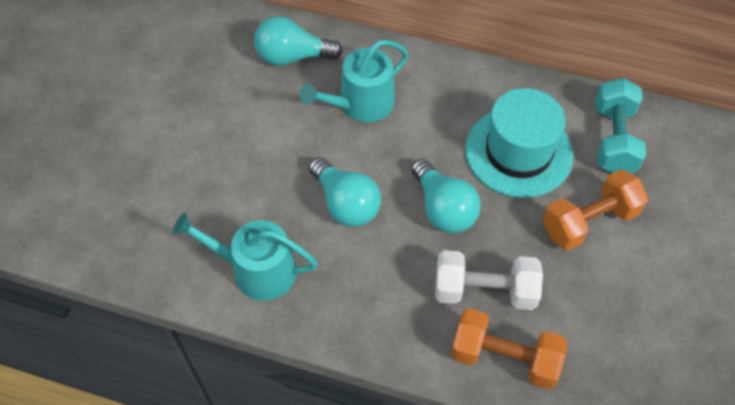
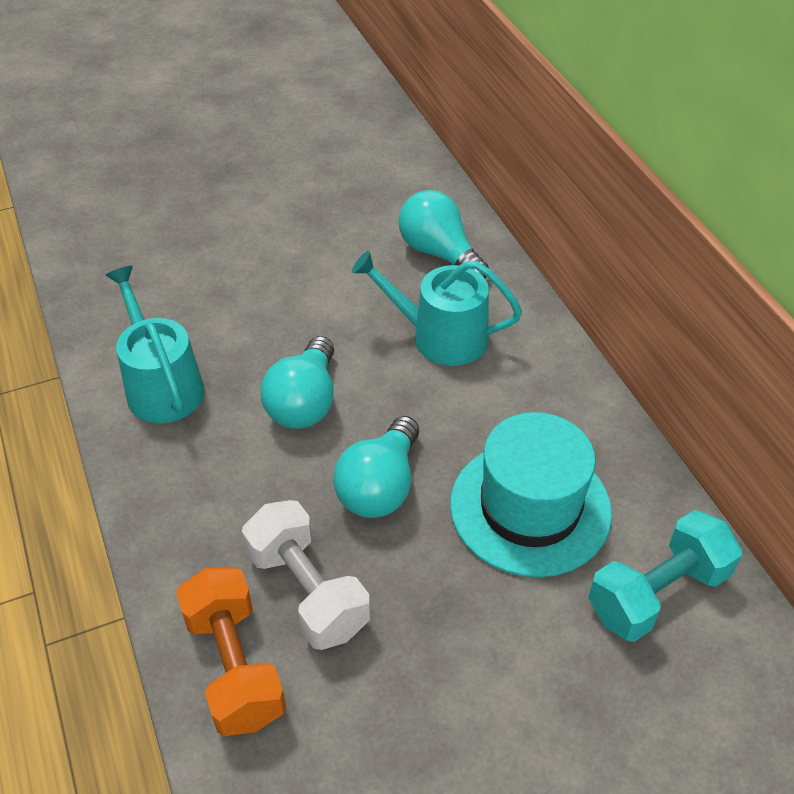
camera: 50 degrees right, 10 degrees down
(589, 221) = (506, 640): orange dumbbell -> none

